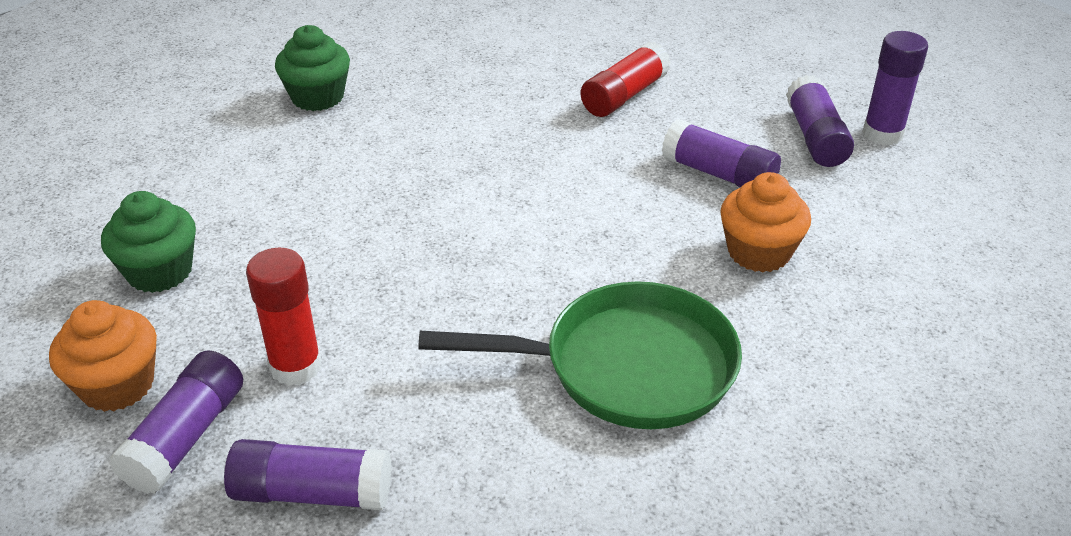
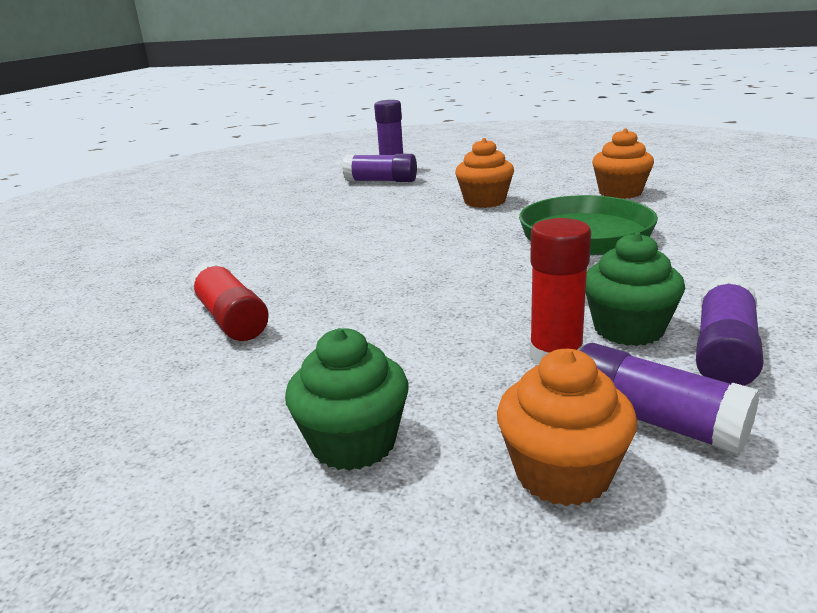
camera: 70 degrees left, 15 degrees down
(317, 97) = (106, 334): green cupcake -> green cupcake (628, 329)
(624, 95) = (276, 218): red glue stick -> red glue stick (231, 319)
(719, 174) = (397, 203): purple glue stick -> none
(869, 396) = (620, 192): none -> orange cupcake

